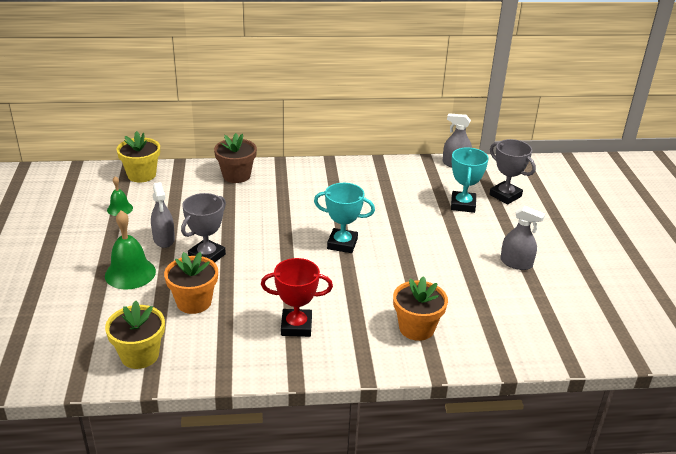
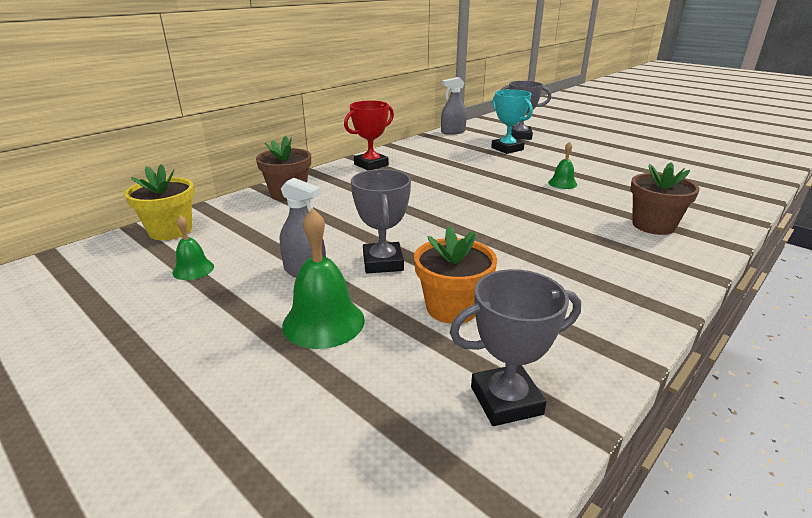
camera: 40 degrees left, 5 degrees down
(140, 355) = (506, 400): yellow flower pot -> grey trophy
(296, 326) = (581, 272): red trophy -> red trophy (371, 165)
(342, 244) = (481, 201): turquoise trophy -> none
(416, 328) = (653, 225): orange flower pot -> brown flower pot
(432, 260) = (562, 183): none -> green bell
(516, 263) = (609, 164): grey spray bottle -> none

